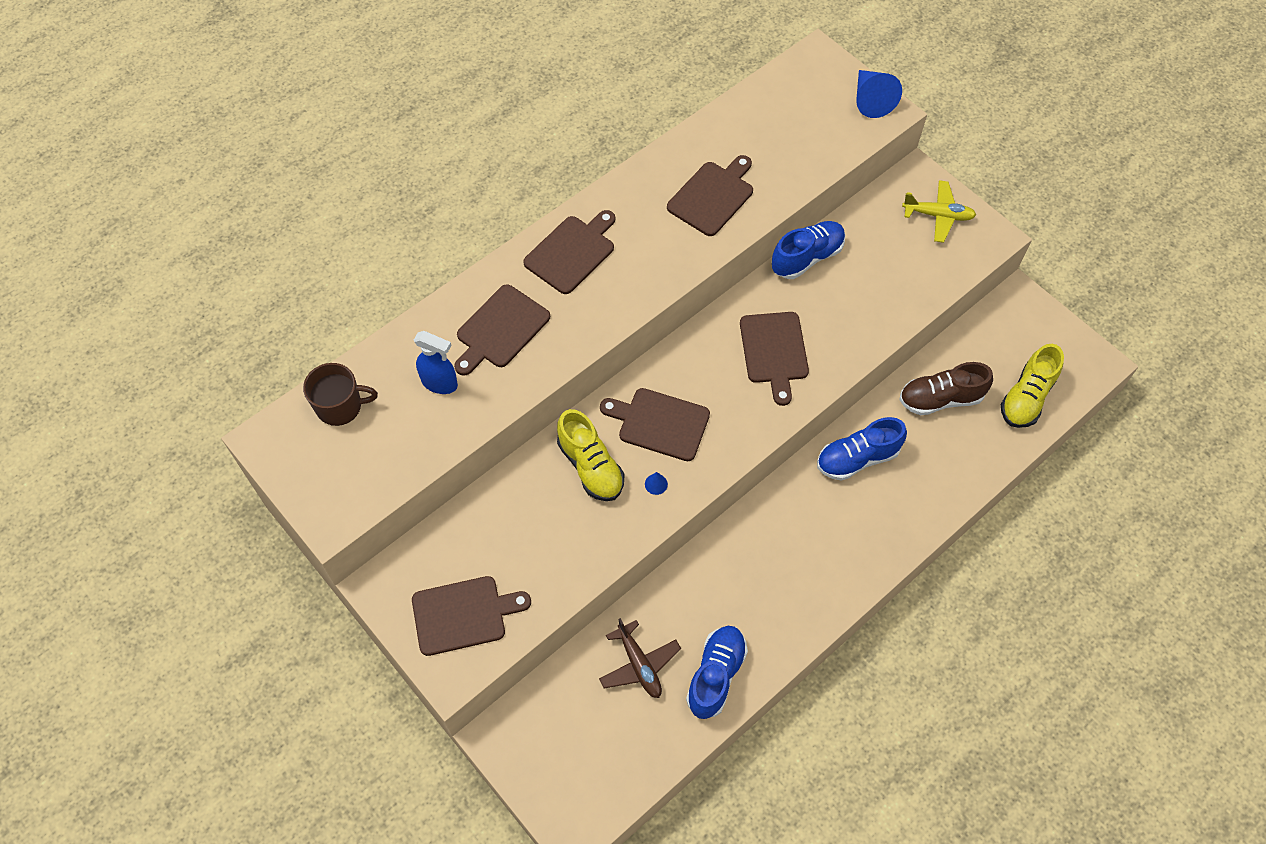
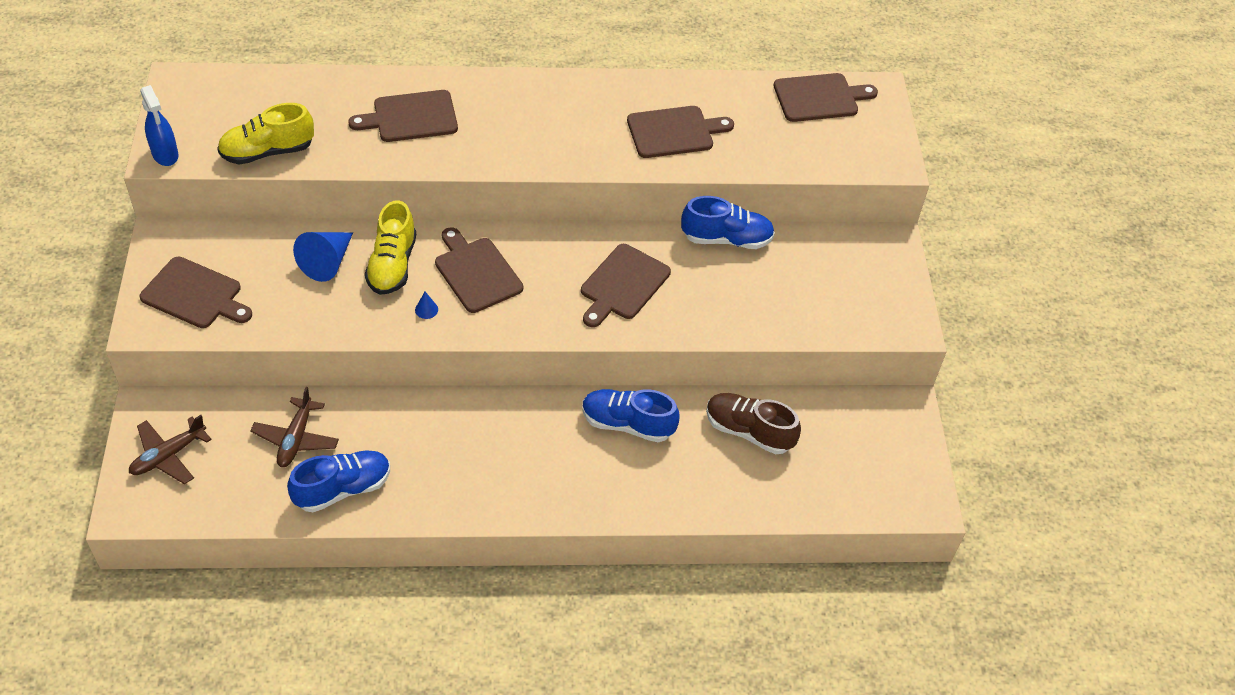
camera: 35 degrees right, 10 degrees down
(340, 406) = (247, 93): brown mug -> none
(440, 383) = (329, 123): blue spray bottle -> blue spray bottle (165, 155)
(558, 760) = (168, 456): none -> brown plane
(572, 252) = (521, 102): brown cutting board -> brown cutting board (819, 98)
(871, 100) = (889, 146): blue cone -> blue cone (327, 262)
(938, 215) = (877, 280): yellow plane -> none
(1026, 398) = (828, 483): yellow shoe -> yellow shoe (267, 152)

